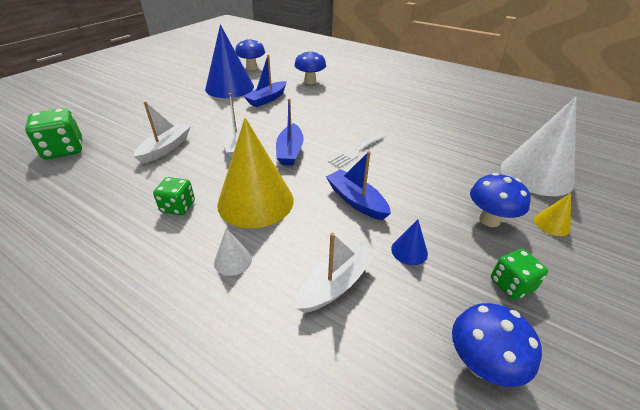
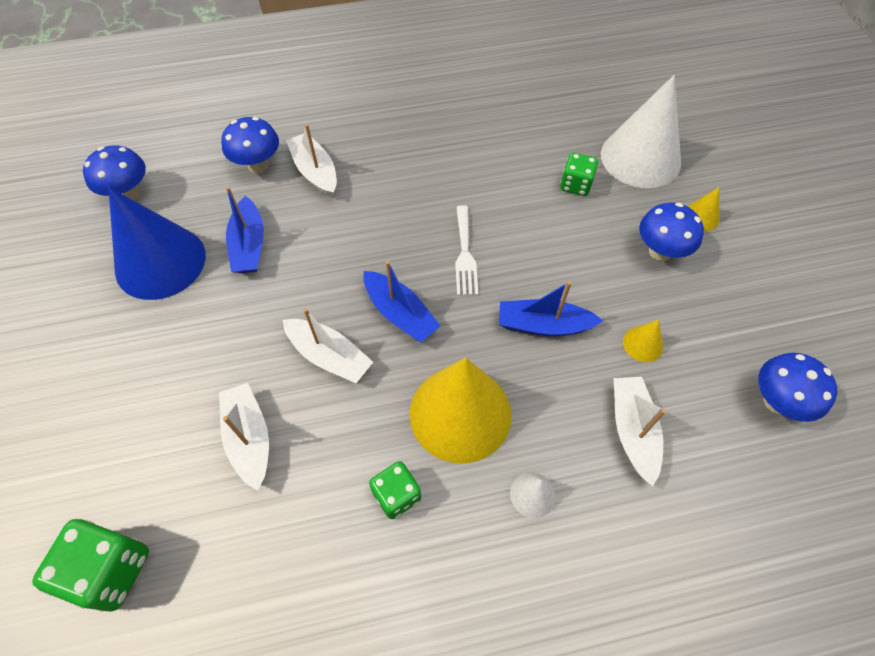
camera: 45 degrees left, 20 degrees up
(330, 93) = (315, 172): none -> white boat
(409, 251) = (643, 344): blue cone -> yellow cone
(511, 285) = (732, 311): green dice -> green dice (575, 185)

